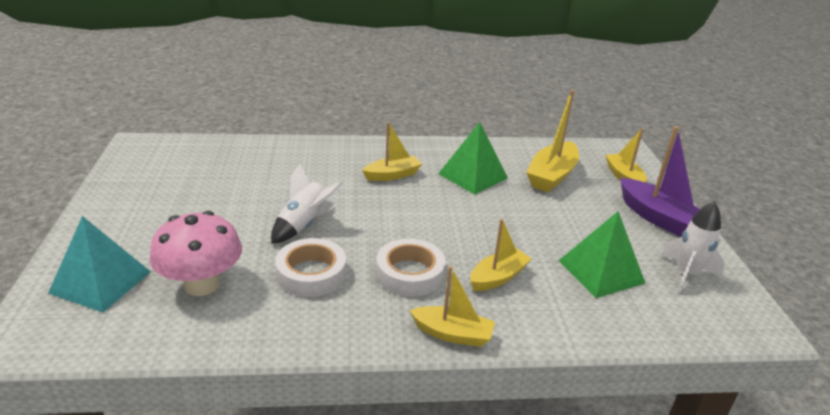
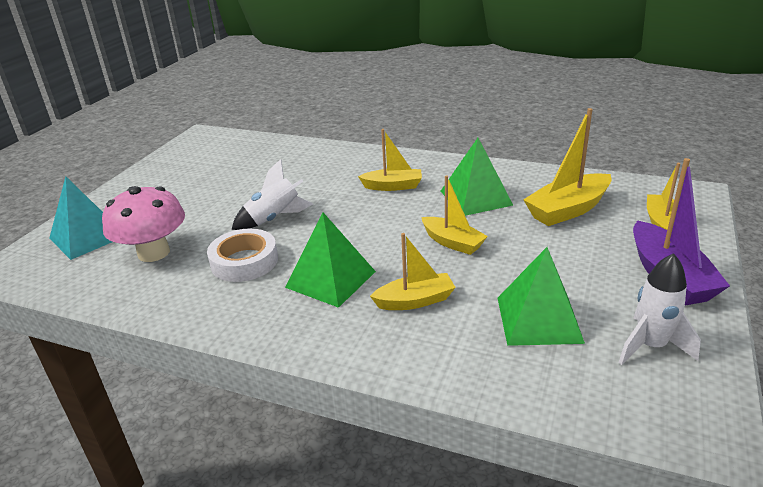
camera: 30 degrees right, 0 degrees up
(410, 273) = (330, 279): white tape -> green pyramid
(452, 334) = (322, 343): yellow boat -> yellow boat (452, 242)

